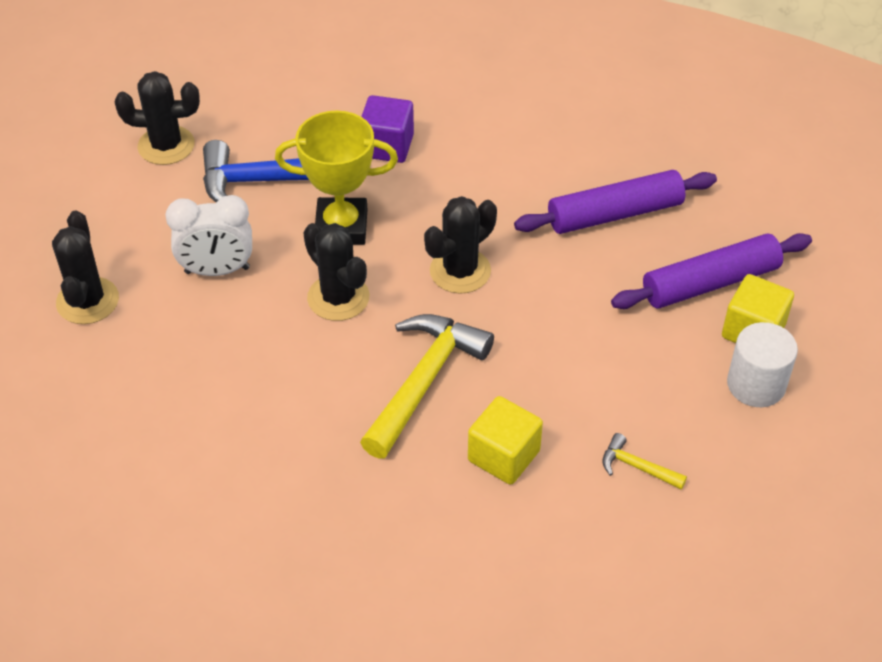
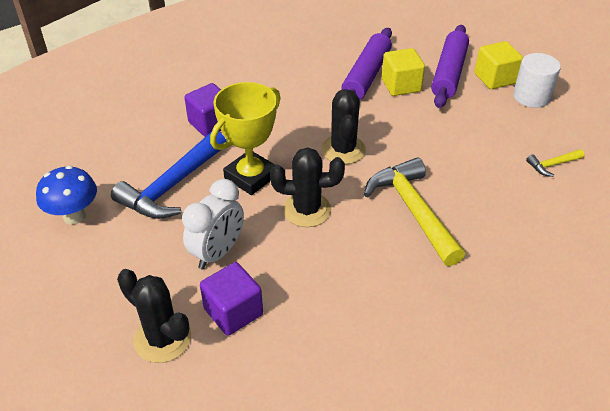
camera: 50 degrees left, 5 degrees down
(158, 327) = (233, 312): none -> purple cube
(166, 145) = (74, 216): black cactus -> blue mushroom
(503, 456) = (501, 210): yellow cube -> yellow cube (401, 85)

